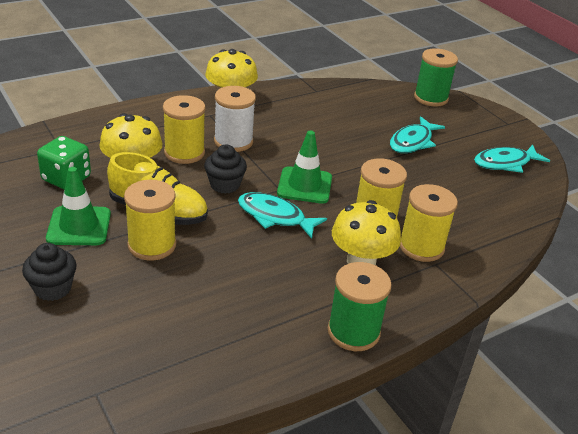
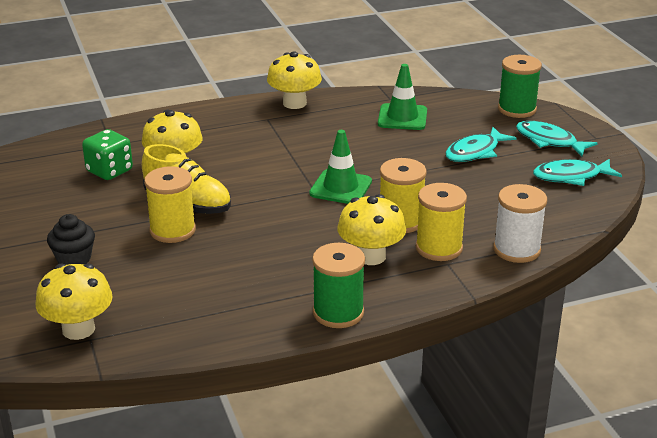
camera: 15 degrees right, 5 degrees down
(79, 226) = (110, 211): green traffic cone -> green traffic cone (402, 117)
(79, 381) = (78, 329): none -> yellow mushroom
(184, 153) = (229, 153): yellow spool -> none
(225, 185) = (260, 183): black cupcake -> none
(233, 141) = (282, 144): white spool -> white spool (516, 250)
(274, 217) = (299, 213): turquoise fish -> turquoise fish (549, 141)

